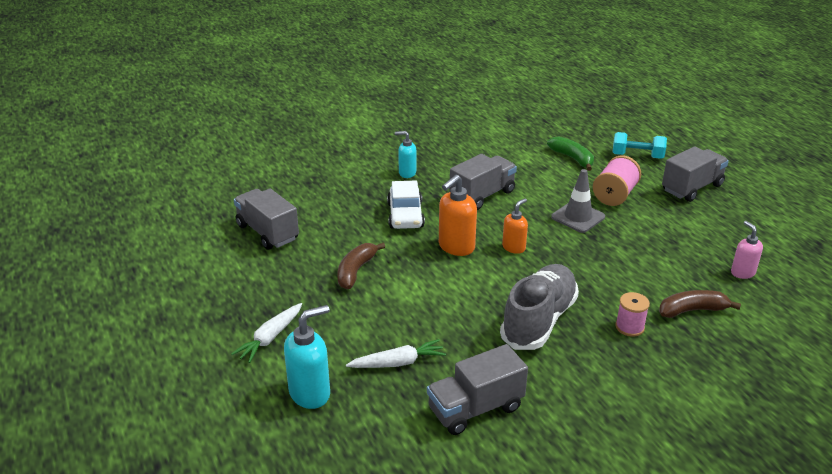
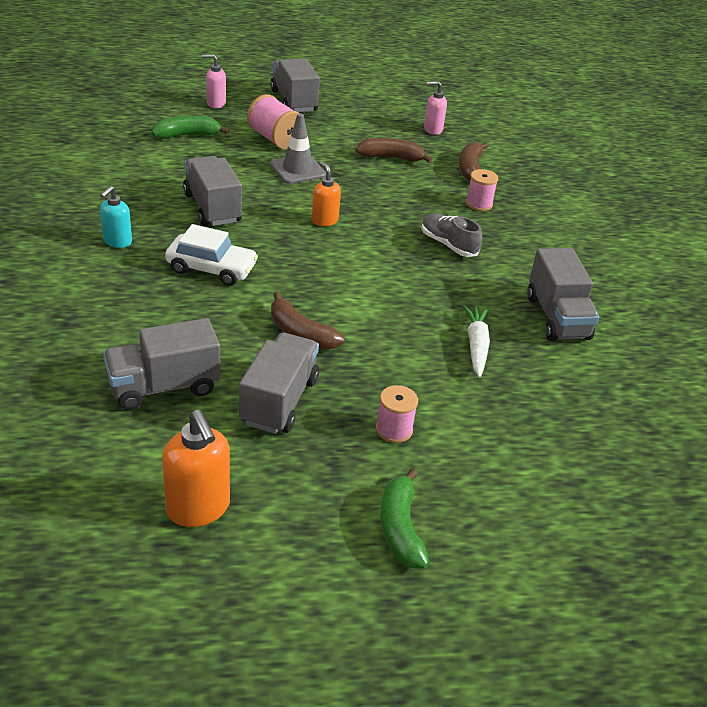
camera: 75 degrees left, 5 degrees up
(172, 360) = (400, 528): none -> green banana
(270, 338) = (394, 430): white carrot -> pink spool
(276, 280) = (279, 401): none -> grey truck
(310, 393) = (502, 418): turquoise soap dispenser -> none
(456, 247) = (299, 253): orange soap dispenser -> orange soap dispenser (198, 508)
(539, 320) = (448, 244): grey shoe -> grey shoe, size x0.56
(637, 156) = (216, 103): turquoise dumbbell -> pink soap dispenser
(655, 259) = (391, 158): none -> brown banana

